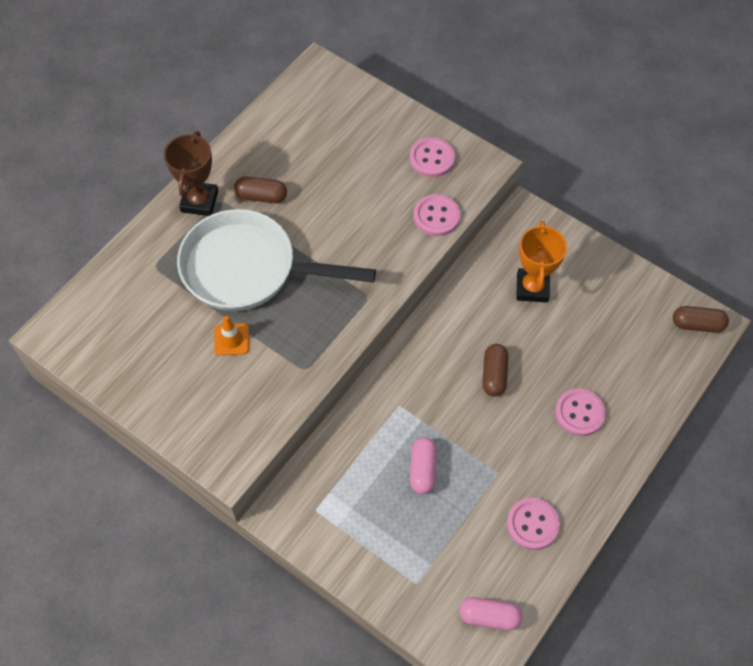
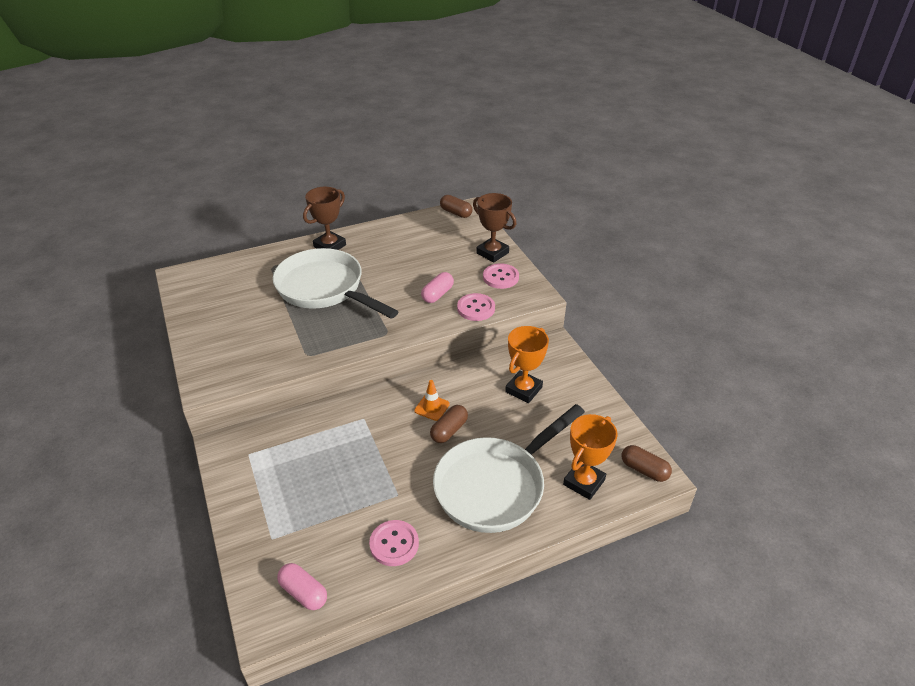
camera: 30 degrees right, 20 degrees down
(231, 339) = (278, 320): orange traffic cone -> orange traffic cone (432, 407)
(261, 196) = (369, 257): brown capsule -> brown capsule (456, 213)
(397, 125) = (492, 253): none -> brown trophy
(423, 469) = (344, 465): pink capsule -> pink capsule (437, 294)
(579, 413) = (495, 485): pink button -> white pan
(654, 366) = (584, 482): none -> orange trophy

